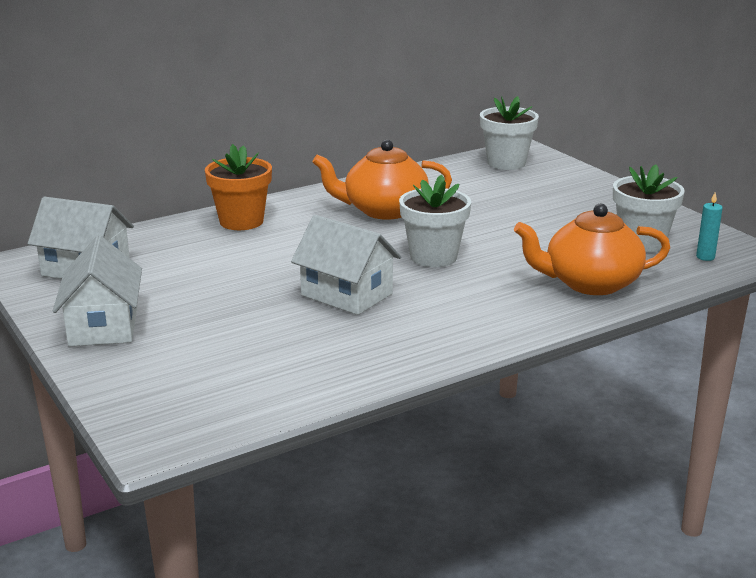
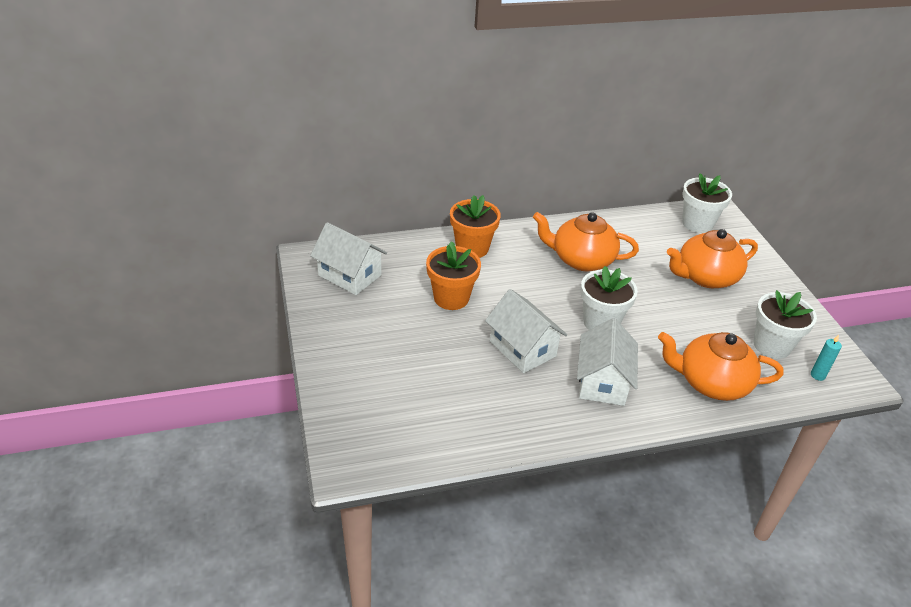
camera: 15 degrees right, 15 degrees up
(104, 326) = (345, 339): white house -> white house (602, 382)
(233, 267) = (451, 298): none -> orange flower pot
(537, 202) = (705, 277): none -> orange teapot

